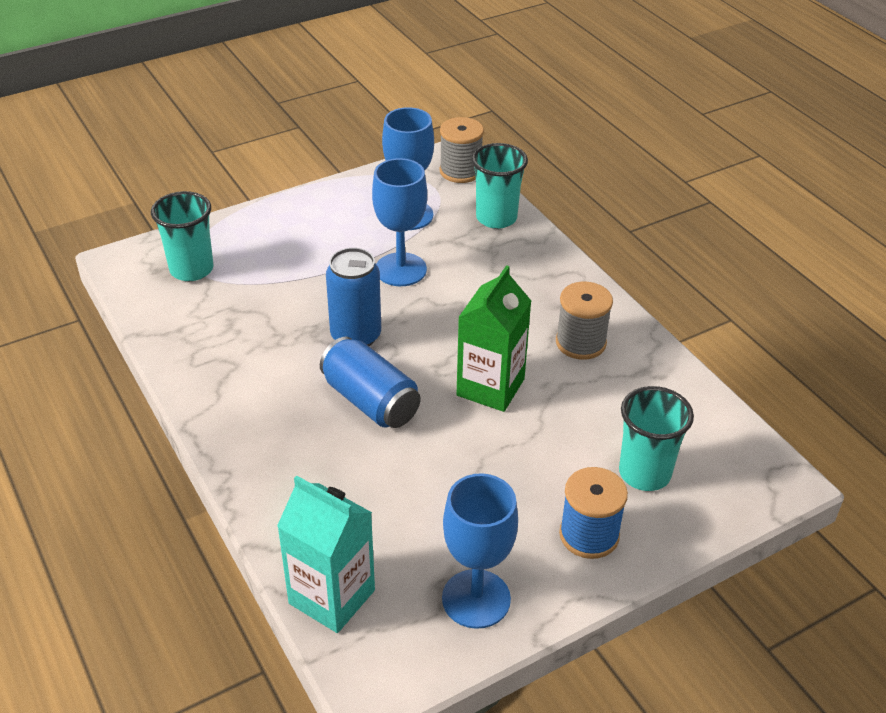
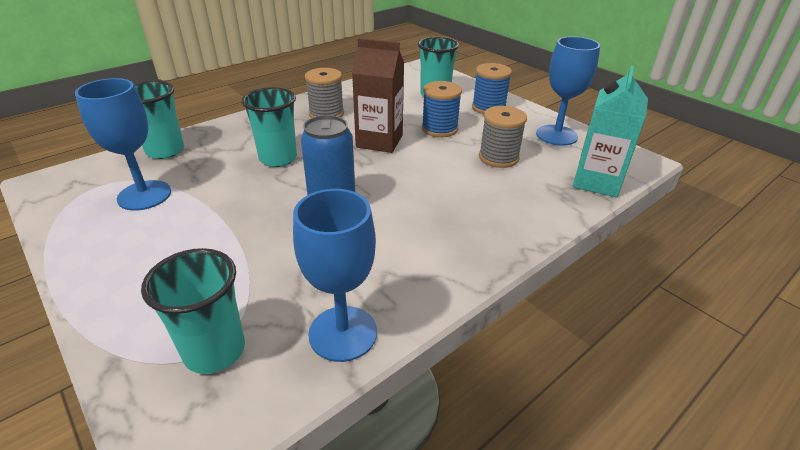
camera: 100 degrees left, 5 degrees down
(370, 401) = (410, 188): blue can -> none
(401, 269) = (235, 191): blue goblet -> blue goblet (343, 333)
(460, 171) = (76, 173): grey spool -> grey spool (498, 157)
(462, 298) = (278, 158): none -> turquoise cup
(490, 387) = (379, 141): green carton -> brown carton
(518, 456) = (439, 129): none -> blue spool

